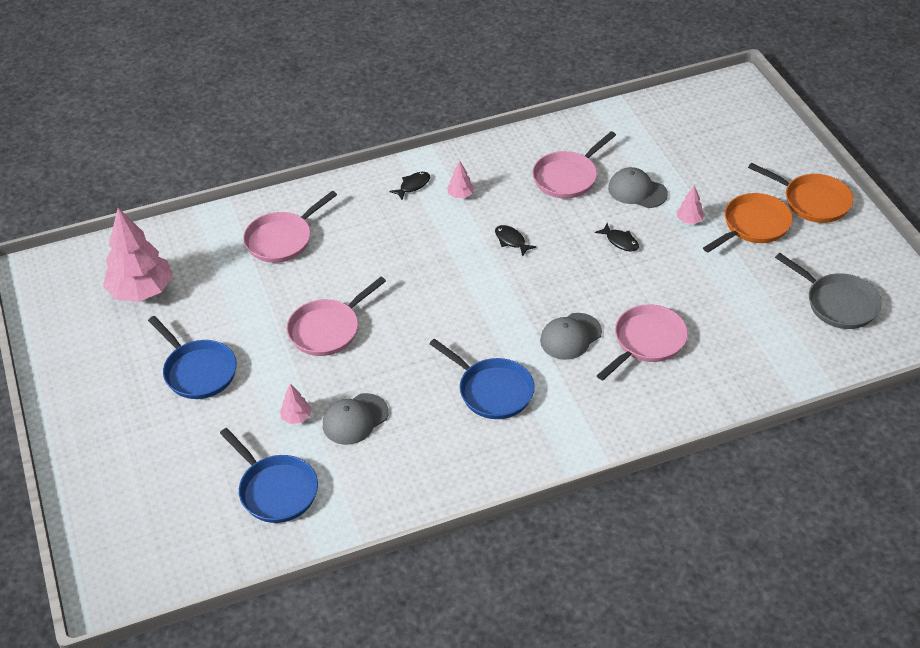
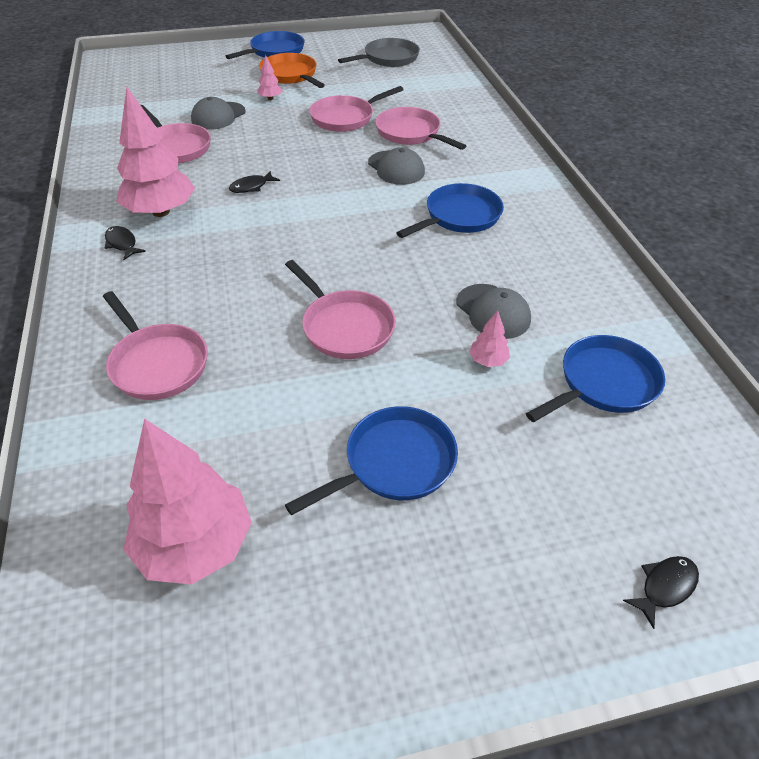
camera: 85 degrees left, 0 degrees up
(460, 195) = (161, 212): pink tree -> pink tree, size x2.34
(620, 241) = (281, 131): black fish -> black fish (665, 587)
(665, 285) = (346, 118): none -> pink pan
(812, 201) = (274, 51): orange pan -> blue pan

